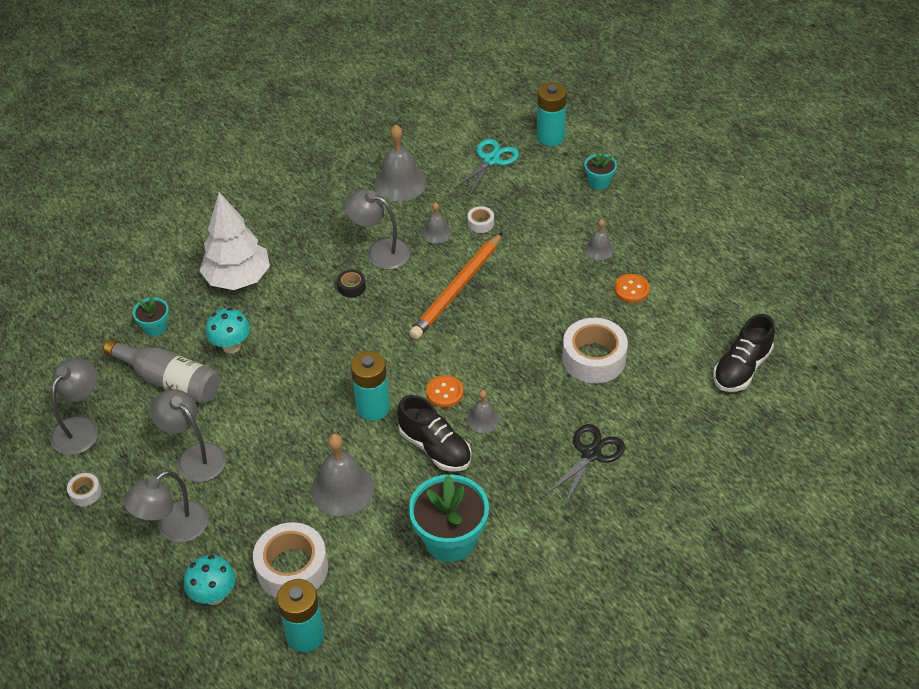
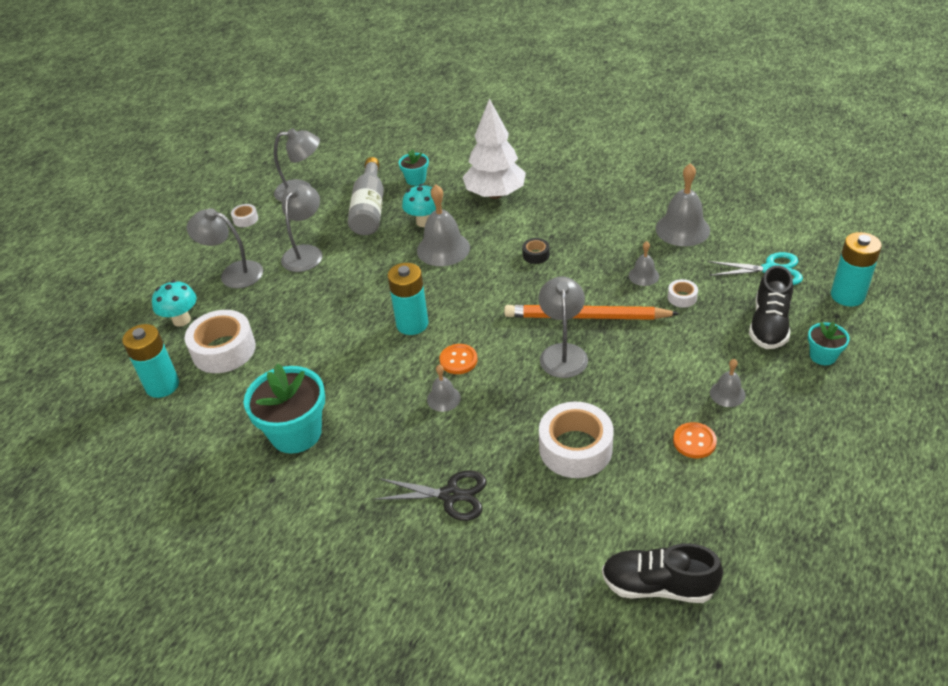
camera: 65 degrees right, 5 degrees down
(342, 489) = (316, 343): grey bell -> grey bell (443, 249)
(380, 251) = (590, 253): grey lamp -> grey lamp (562, 353)
(435, 448) = (392, 380): black shoe -> black shoe (769, 325)

